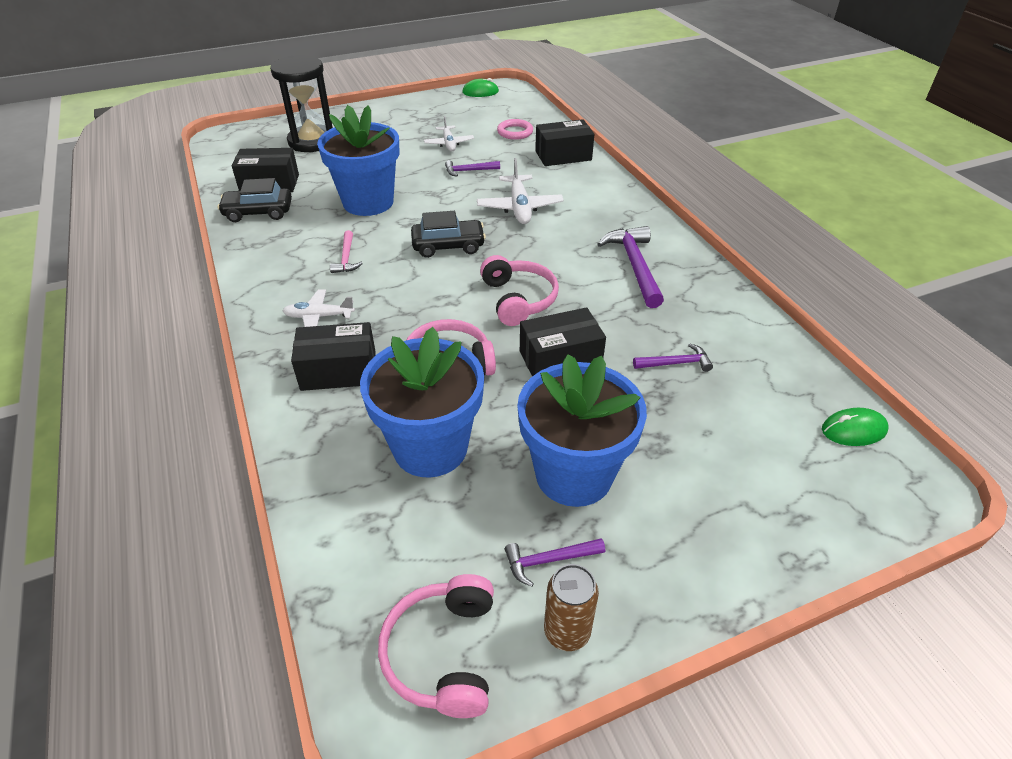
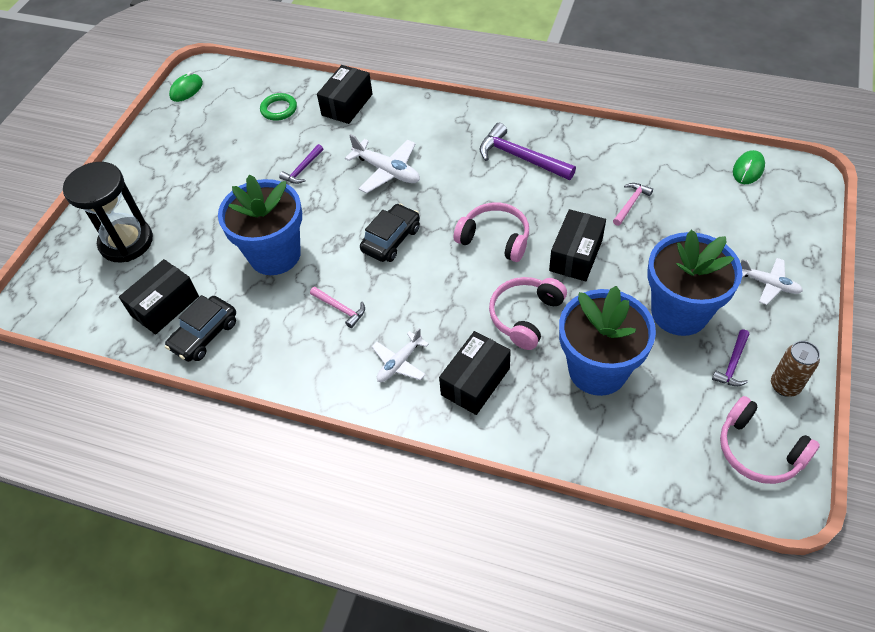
camera: 45 degrees left, 10 degrees up
(449, 144) = (246, 157): white plane -> white plane (768, 284)
(515, 132) = (279, 109): pink ring -> green ring
(675, 363) = (631, 203): purple hammer -> pink hammer

